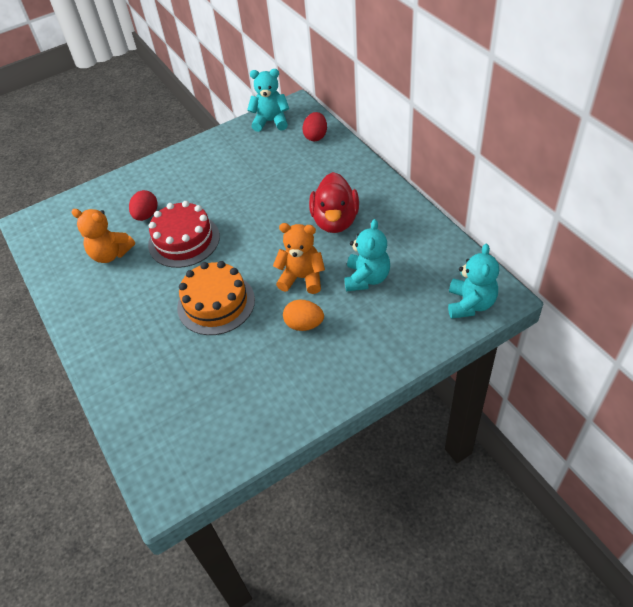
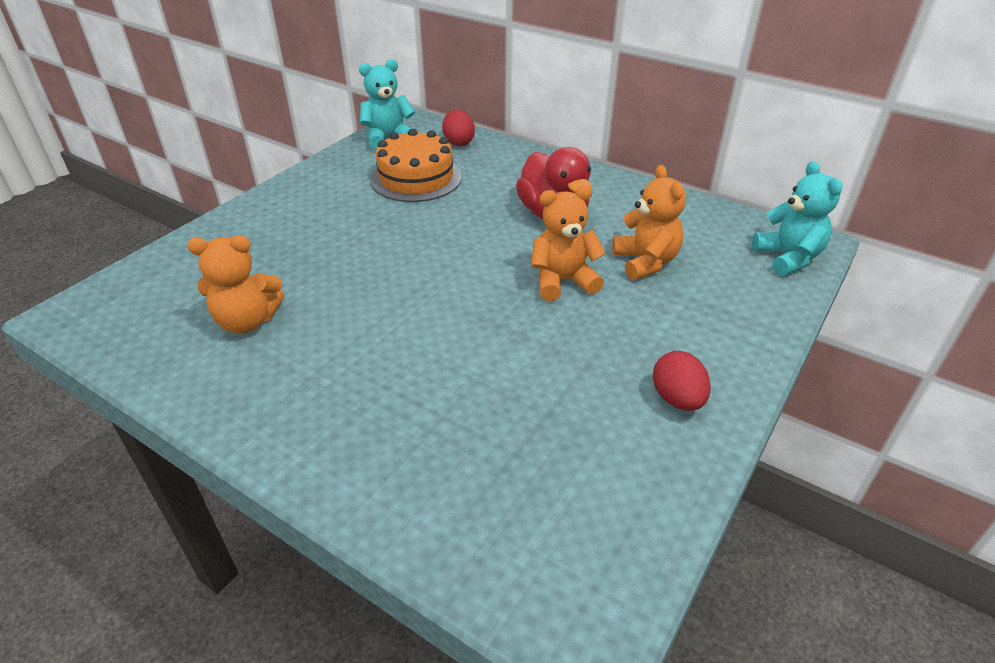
camera: 30 degrees left, 10 degrees down
(146, 215) = (276, 263): red egg -> red egg (677, 399)
(184, 240) = (358, 279): red cake -> none
(216, 303) = (464, 339): orange cake -> orange cake (416, 178)
(304, 324) = (611, 331): orange egg -> none
(366, 278) = (645, 262): turquoise teddy bear -> orange teddy bear

